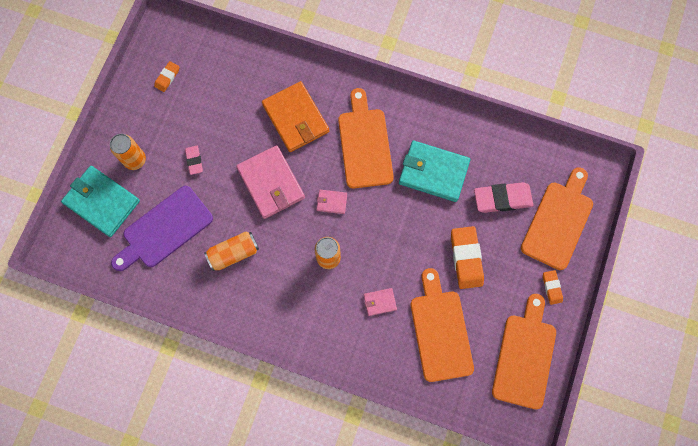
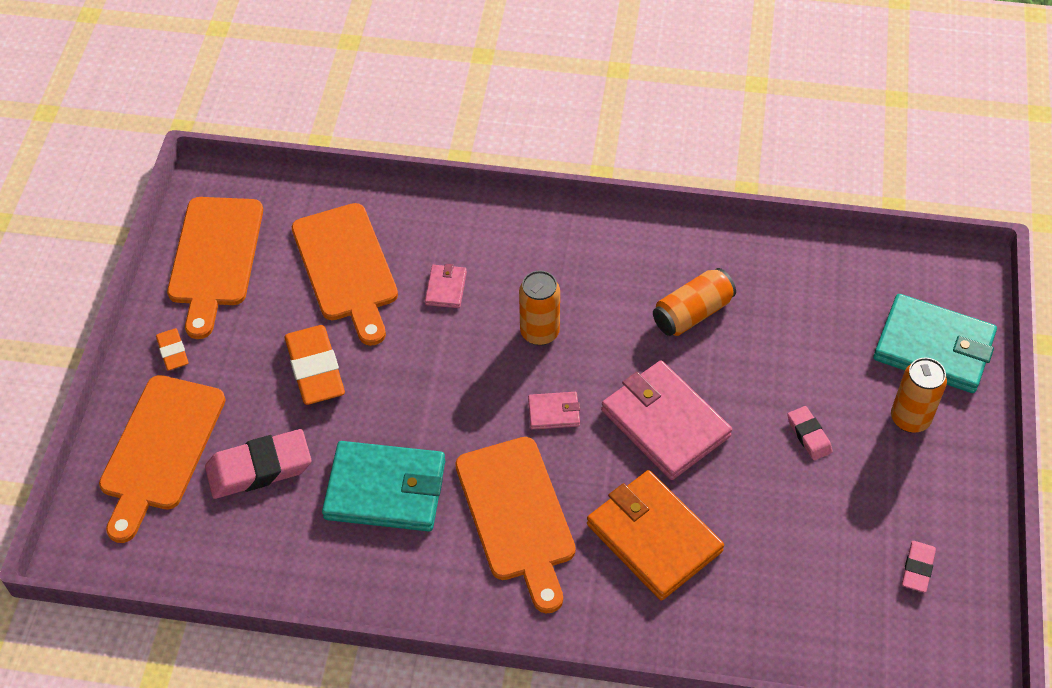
camera: 170 degrees right, 20 degrees down
(164, 229) = (815, 327): purple cutting board -> none
(167, 77) = (917, 568): orange eraser -> pink eraser
(379, 302) = (446, 288): pink wallet -> pink wallet turned 60 degrees counterclockwise

